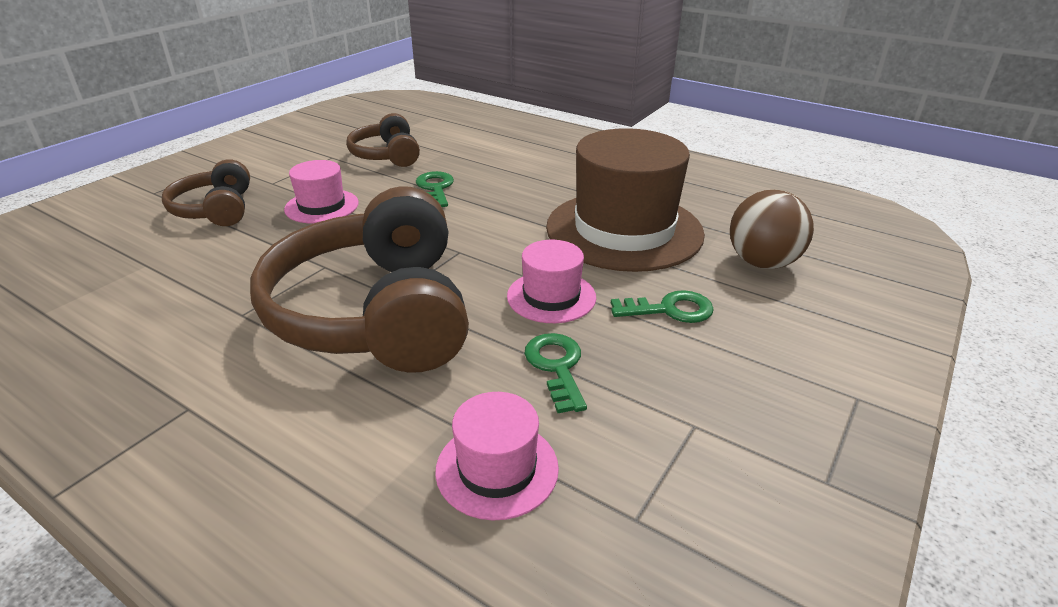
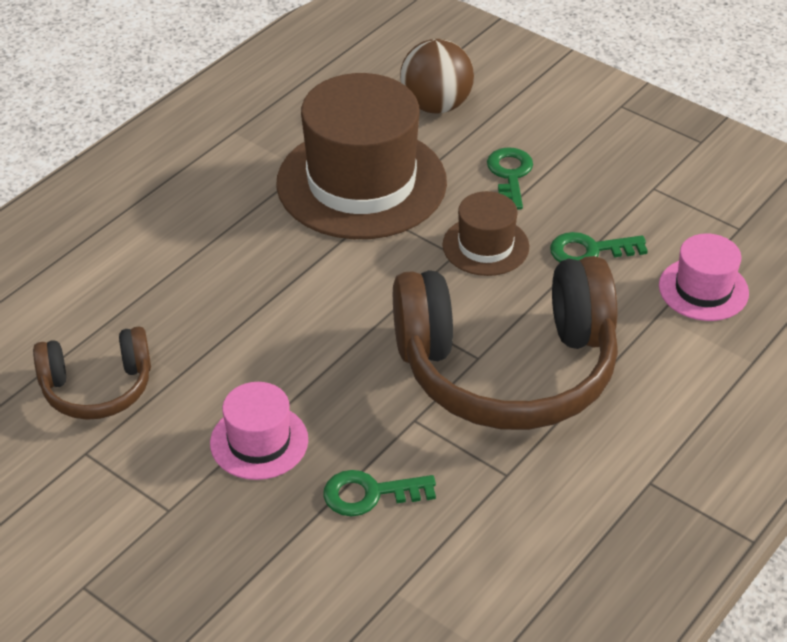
camera: 85 degrees left, 10 degrees up
(216, 209) = (249, 556): brown headphones -> none
(435, 188) = (226, 332): green key -> green key (370, 494)
(551, 296) = (485, 246): pink hat -> brown hat

